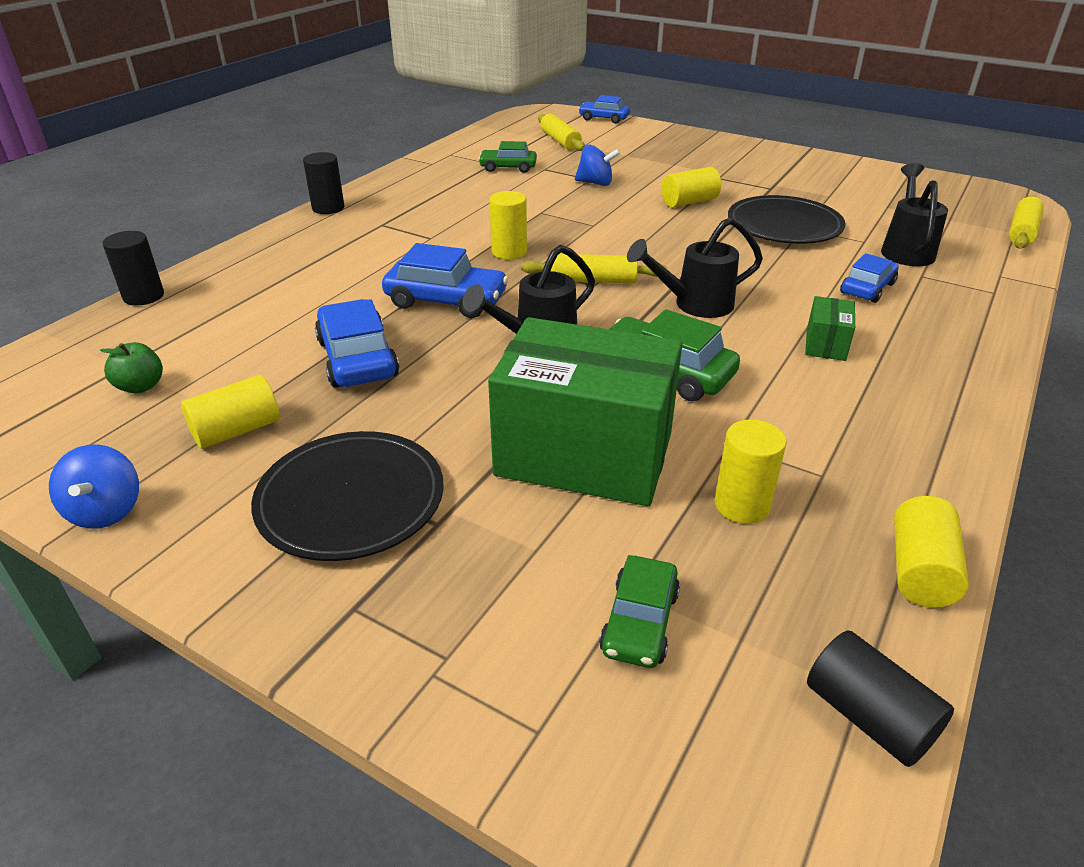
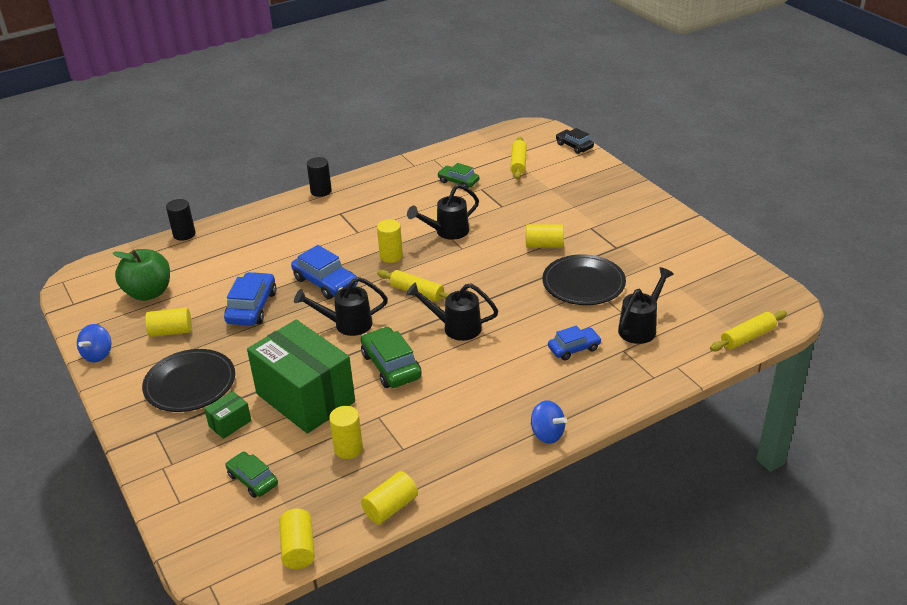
camera: 30 degrees right, 0 degrees up
(141, 386) = (148, 293): green apple -> green apple, size x1.95
(554, 214) = (447, 232): none -> black watering can
(595, 183) = (500, 211): blue spinning top -> blue spinning top (547, 434)
(604, 118) = (574, 146): blue car -> black car
(640, 622) = (252, 480): green car -> green car turned 90 degrees clockwise
(825, 344) = (498, 378): green box -> green box (230, 423)
(868, 716) = (298, 548): black cylinder -> yellow cylinder

